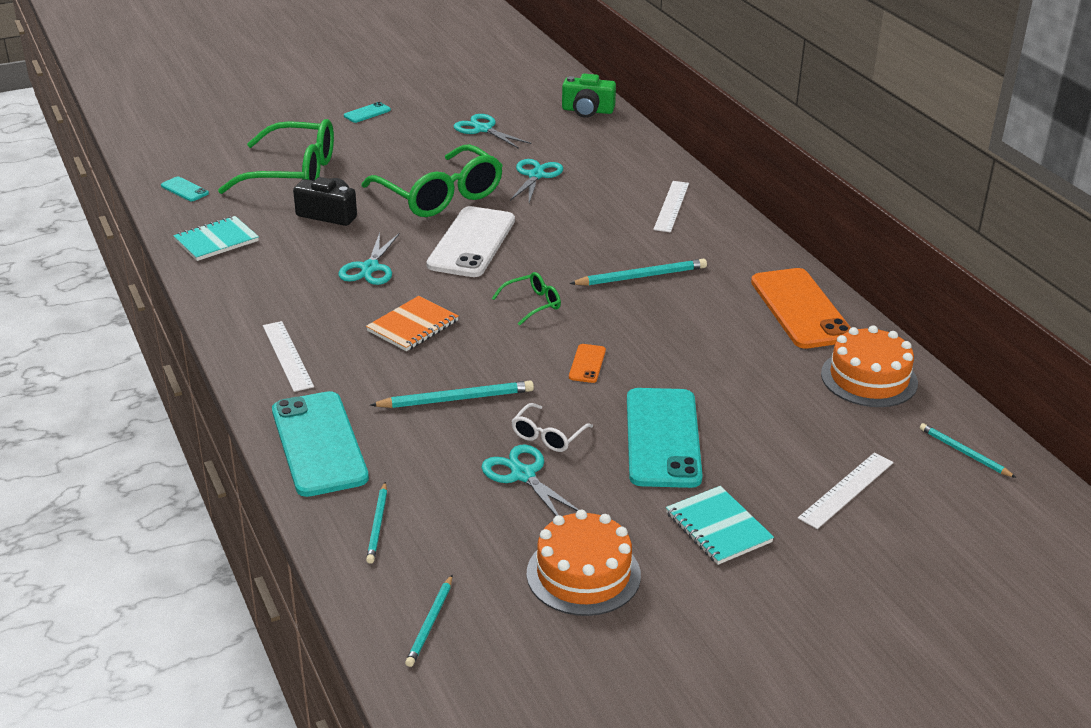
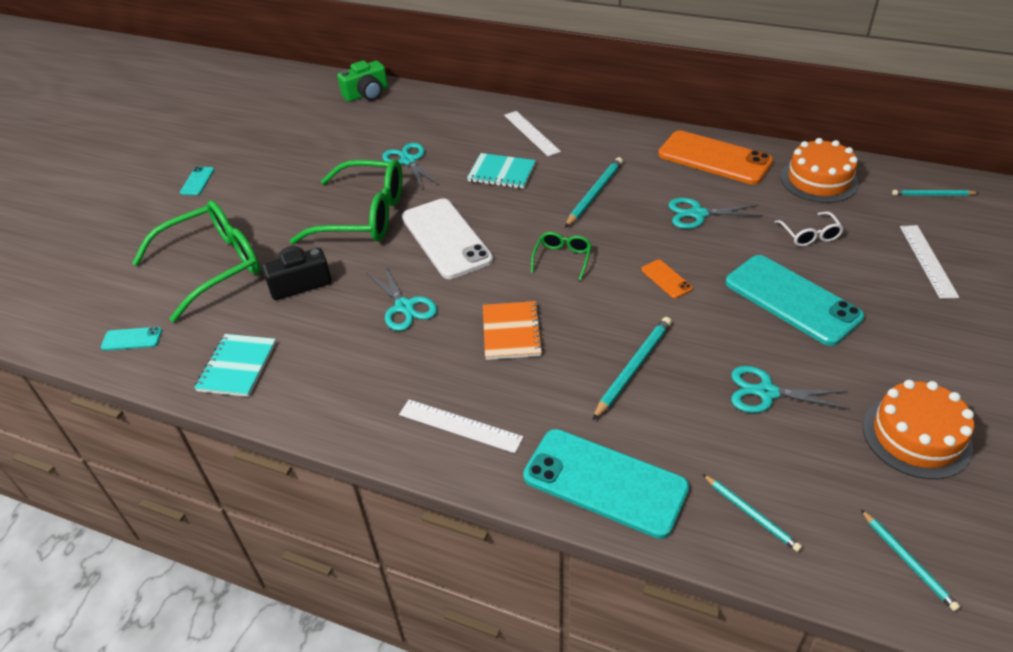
camera: 40 degrees left, 10 degrees up
(483, 129) = (313, 146): turquoise scissors -> turquoise scissors (698, 214)
(547, 436) = (732, 351): white glasses -> white glasses (810, 235)
(718, 527) = (918, 338): turquoise notebook -> turquoise notebook (501, 173)

